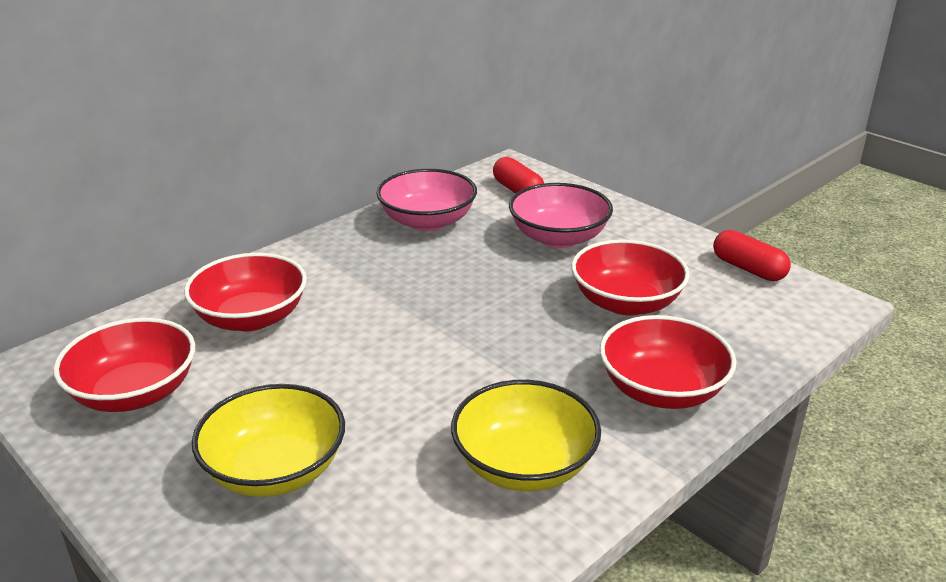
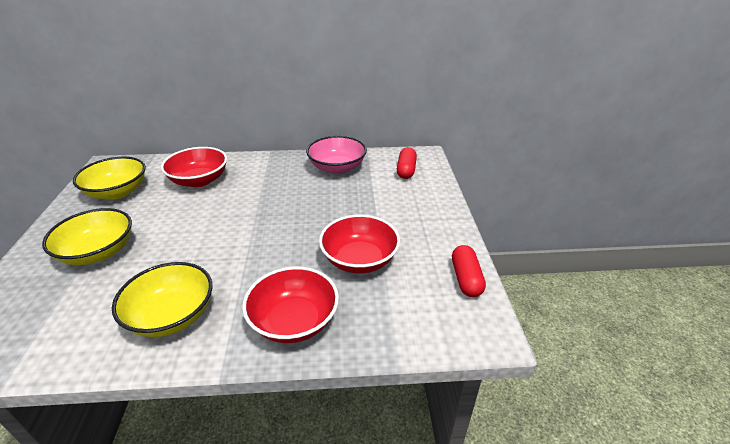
camera: 40 degrees right, 5 degrees up
(134, 393) = (117, 192): red bowl -> yellow bowl
(558, 237) = (385, 205): pink bowl -> none

